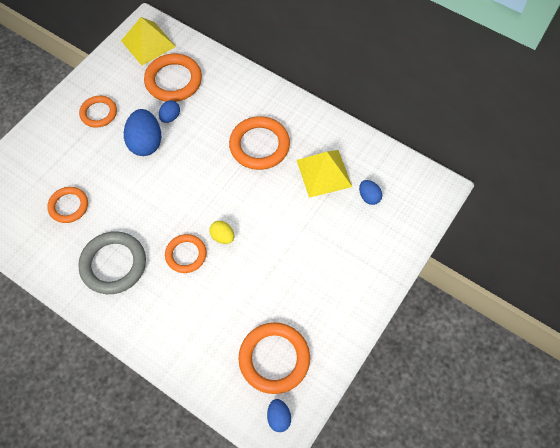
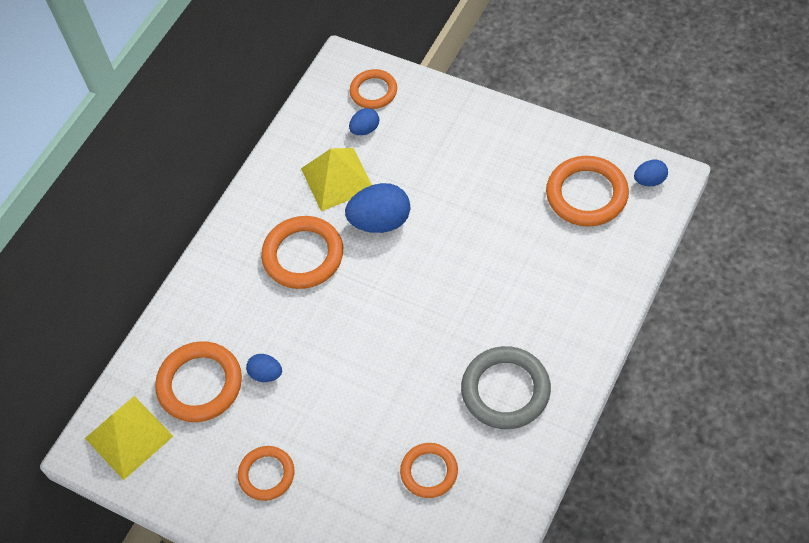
camera: 90 degrees left, 5 degrees down
(146, 143) = (313, 396): blue egg -> blue egg (380, 222)
(186, 254) = (476, 309): orange ring -> orange ring (373, 91)
(222, 237) = (444, 273): yellow egg -> none

